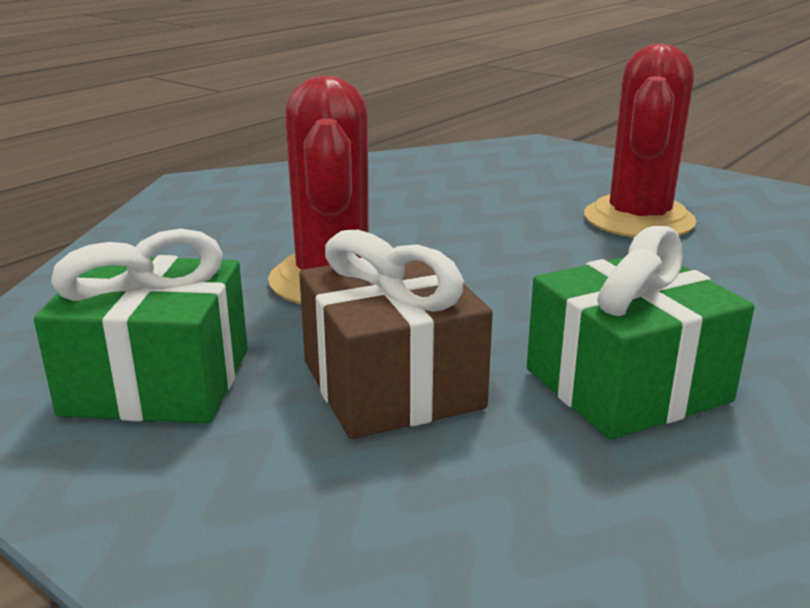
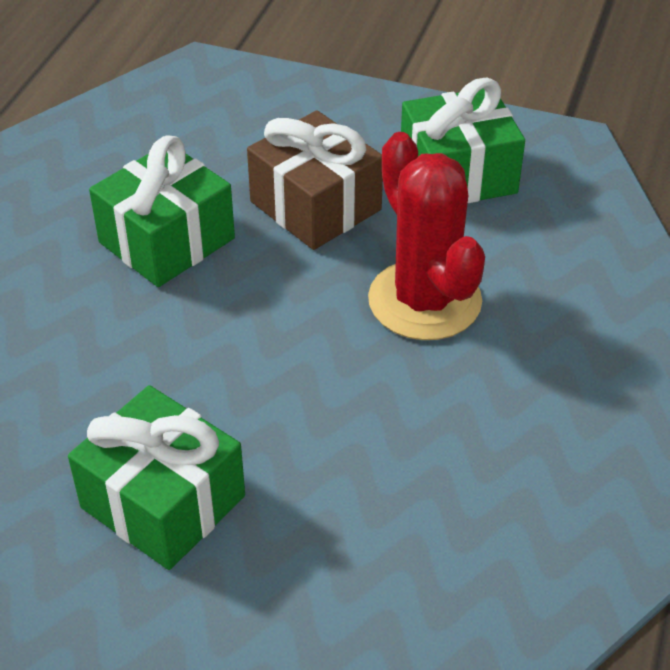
camera: 160 degrees right, 20 degrees up
(638, 219) = (163, 501): red cactus -> green gift

